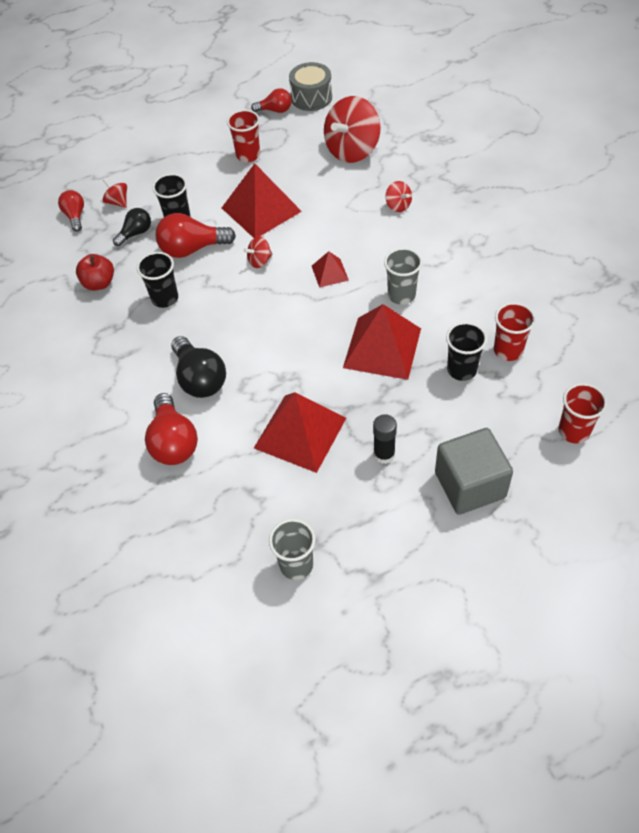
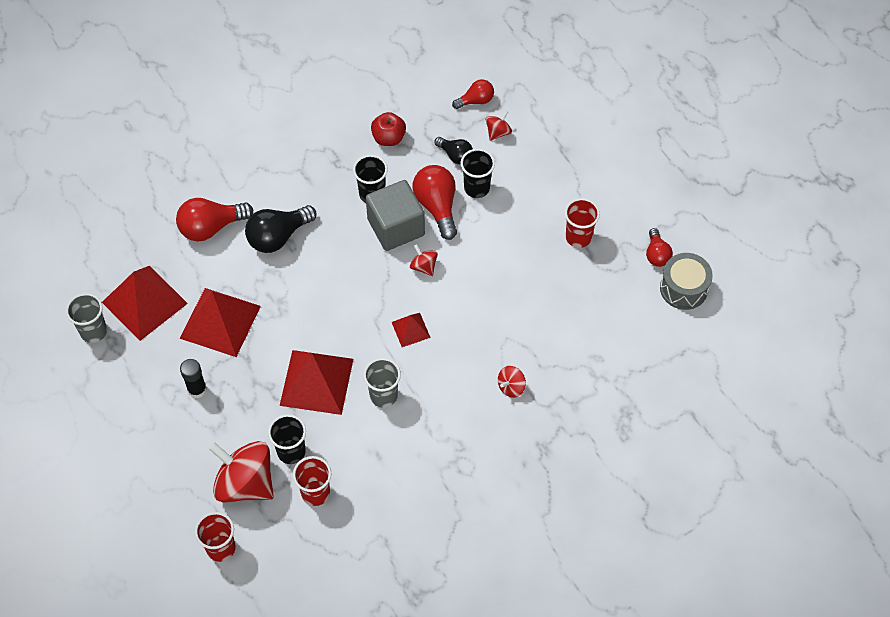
camera: 80 degrees right, 5 degrees up
(261, 209) = (496, 259): red pyramid -> red pyramid (144, 302)
(352, 150) = (596, 337): red spinning top -> red spinning top (245, 483)
(470, 485) = (165, 459): grey cube -> grey cube (396, 227)

